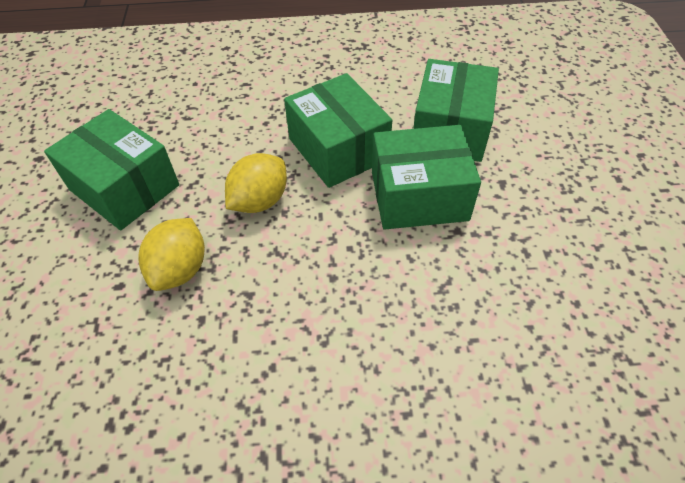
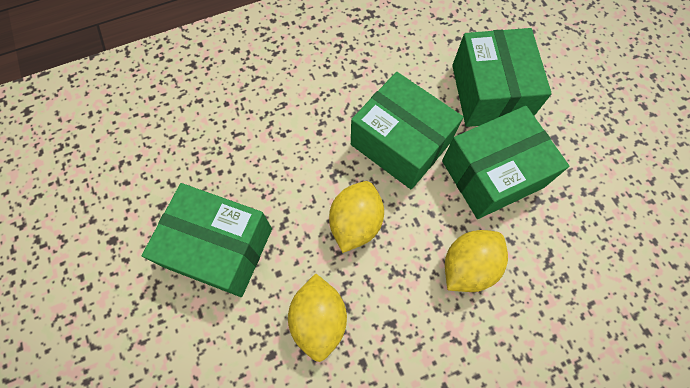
camera: 20 degrees left, 15 degrees up
(353, 267) = (468, 266): none -> yellow lemon

